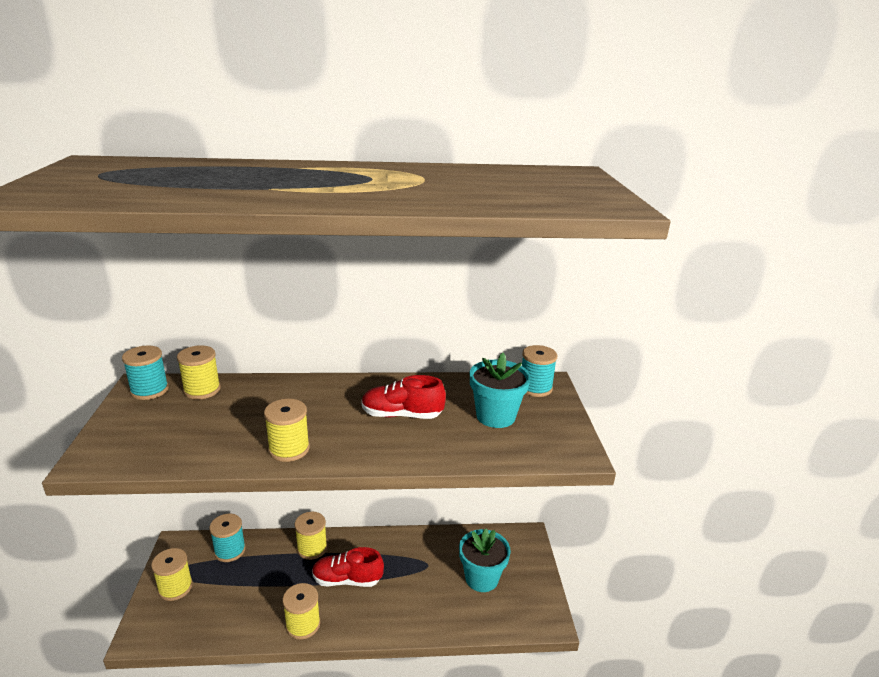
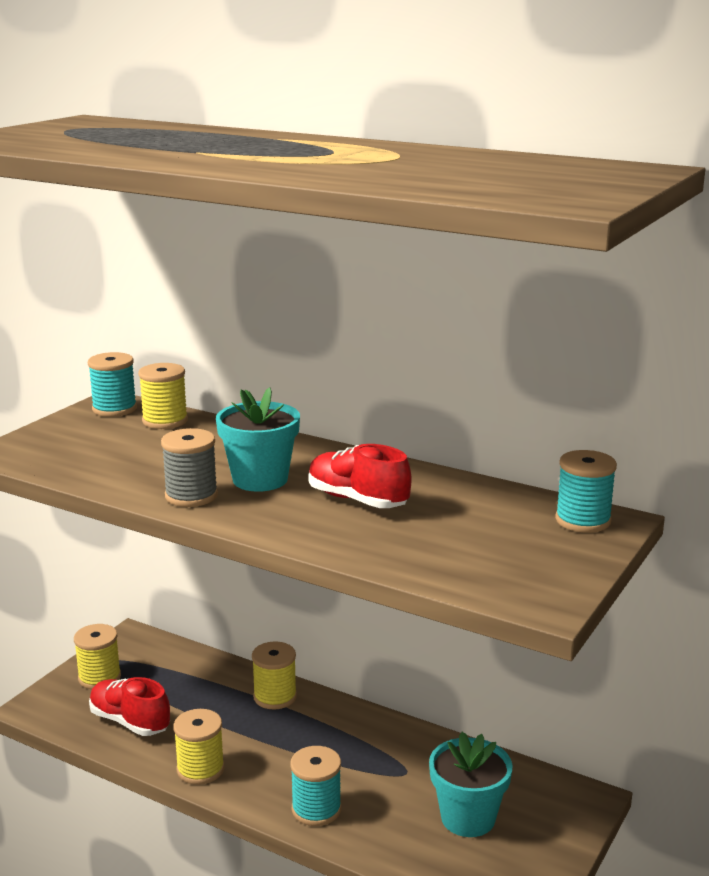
camera: 35 degrees right, 5 degrees down
(230, 550) = (181, 663): turquoise spool -> turquoise spool (316, 809)
(289, 449) = (191, 496): yellow spool -> grey spool
(347, 580) = (289, 746): red shoe -> red shoe (130, 722)
(495, 416) = (480, 534): turquoise flower pot -> turquoise flower pot (260, 479)

